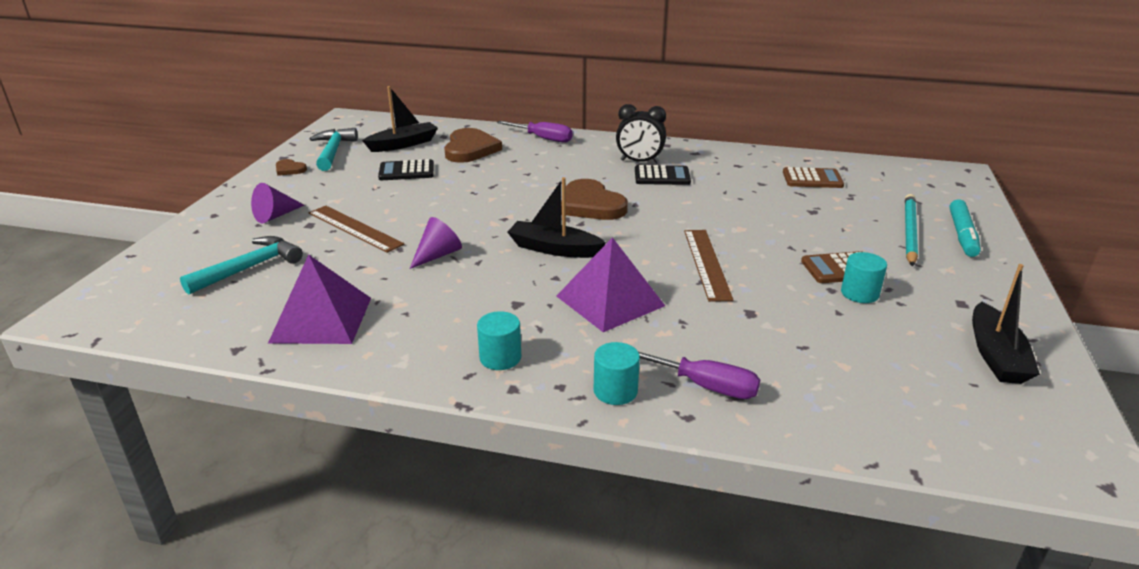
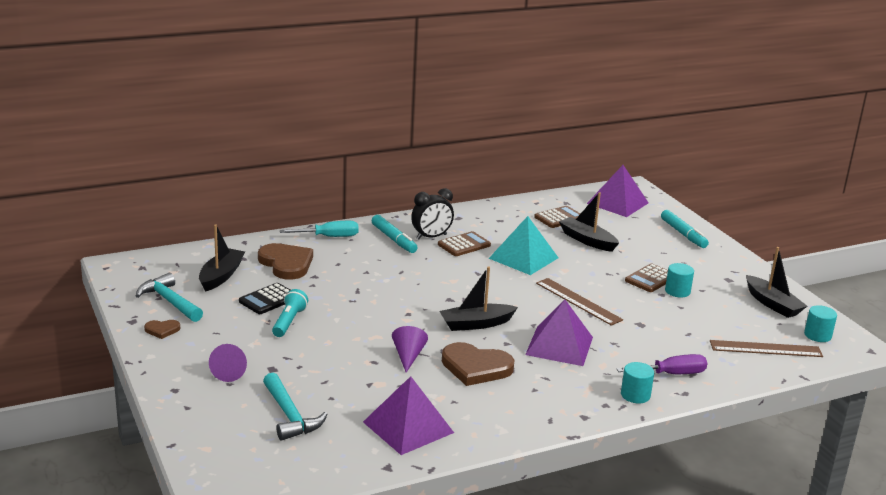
camera: 40 degrees left, 5 degrees down
(250, 268) = (290, 416): turquoise hammer -> turquoise hammer turned 150 degrees clockwise
(354, 228) = (313, 359): brown ruler -> brown ruler (765, 349)
(391, 193) = (289, 322): none -> turquoise flashlight
(500, 358) = (552, 403): turquoise cylinder -> turquoise cylinder (817, 335)
(543, 138) = (329, 237): purple screwdriver -> turquoise screwdriver
(591, 205) = (450, 283): brown heart -> brown heart (476, 367)
(599, 155) = (394, 239): none -> turquoise marker
(662, 176) = (464, 245): black calculator -> brown calculator
(709, 204) = (523, 258): none -> turquoise pyramid
(814, 208) = (587, 240): none -> black boat
(909, 232) = (656, 241): turquoise pencil -> none
(912, 182) = (617, 203): none -> purple pyramid

